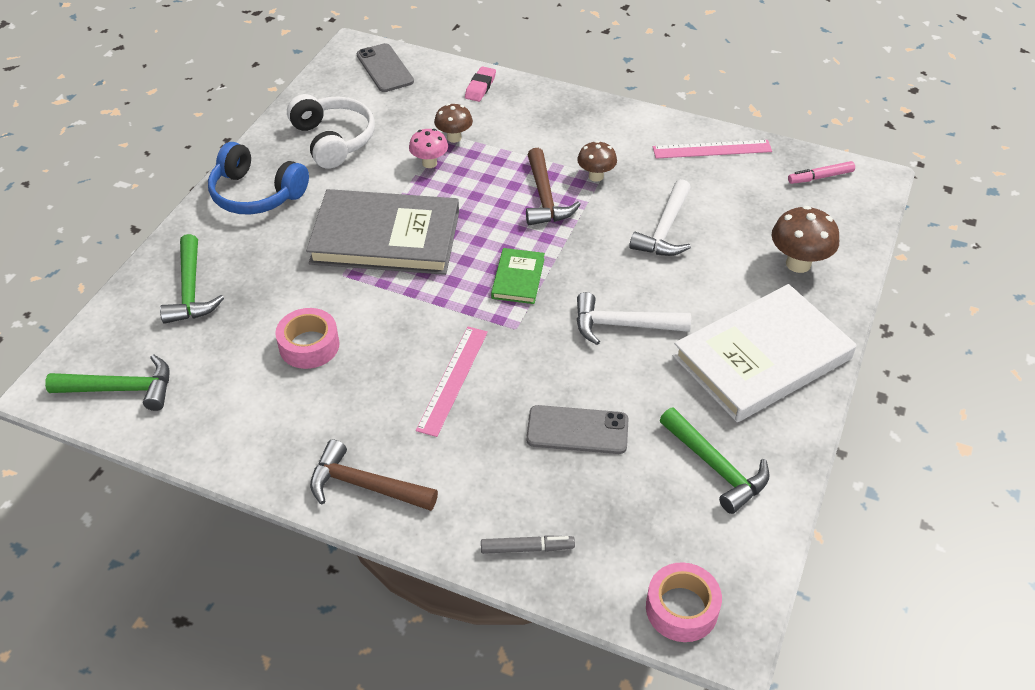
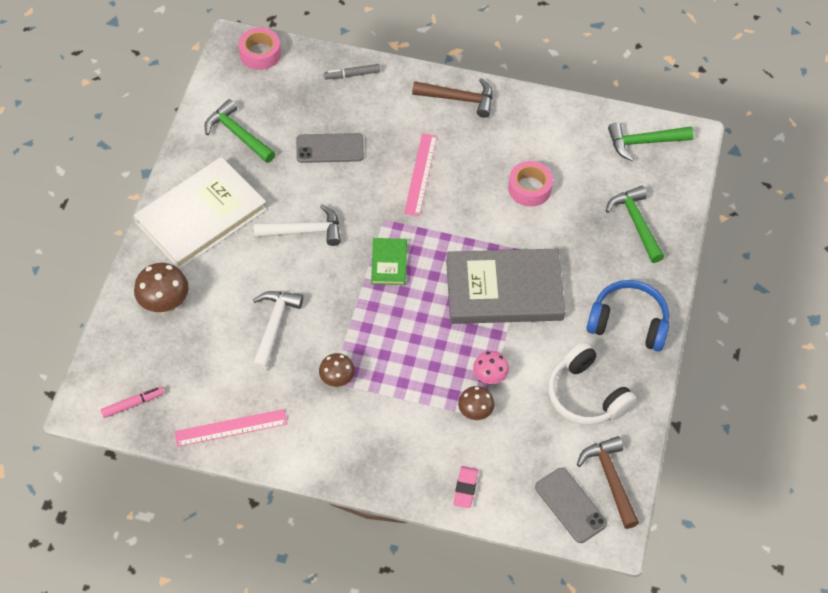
camera: 170 degrees right, 10 degrees up
(545, 198) = (379, 349): brown hammer -> brown hammer (610, 479)

